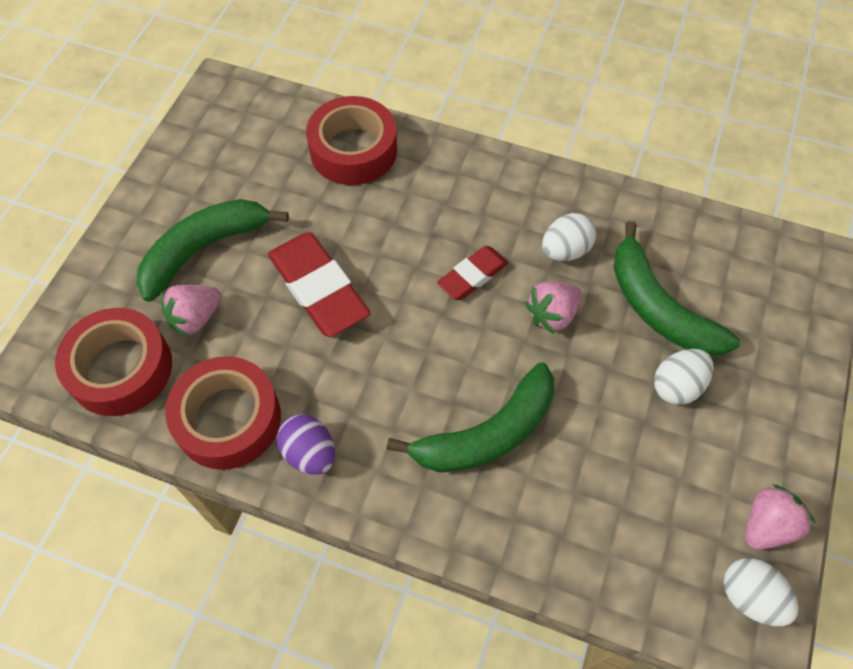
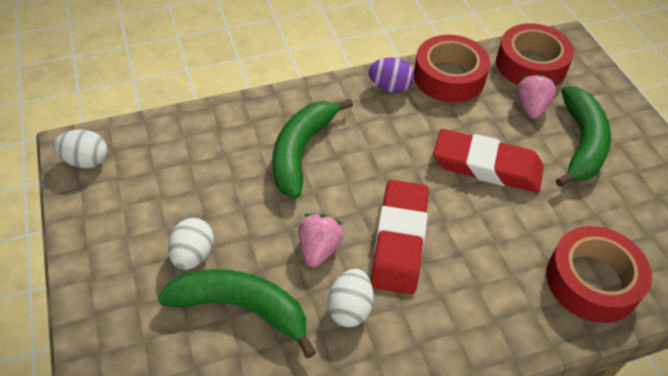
camera: 140 degrees right, 10 degrees down
(472, 276) = (400, 240): red eraser -> red eraser, size x1.72
(766, 525) = (89, 203): pink strawberry -> none

